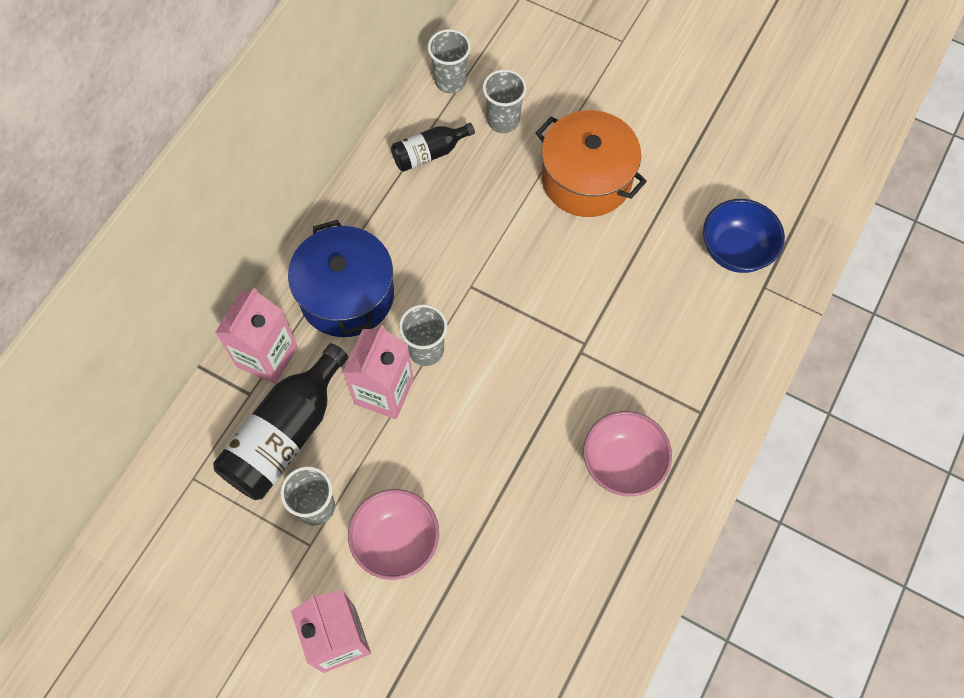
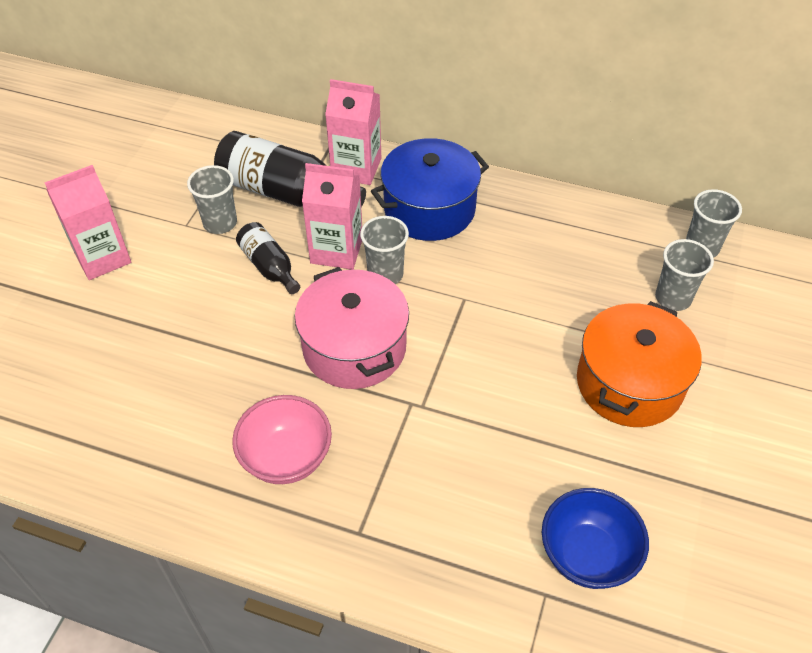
camera: 80 degrees right, 15 degrees down
(396, 541) = (191, 282): pink bowl -> none
(429, 153) = (606, 244): black bottle -> black bottle (269, 266)
(511, 391) = (354, 347): none -> pink pot

